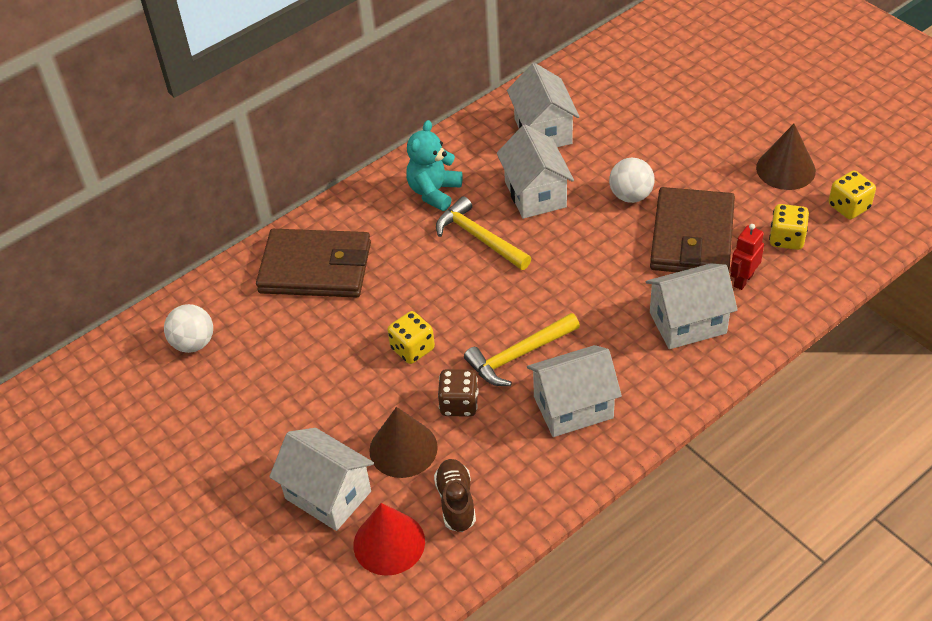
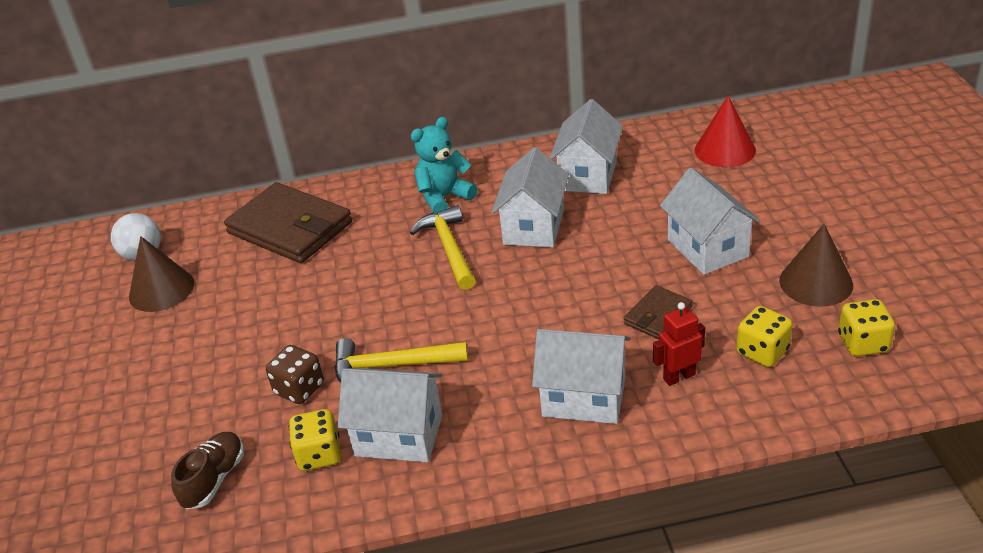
camera: 30 degrees right, 10 degrees down
(328, 495) = (119, 424): white house -> white house (707, 248)
(389, 543) = (125, 491): red cone -> red cone (725, 150)
(403, 448) = (216, 409): brown cone -> brown cone (161, 290)
(412, 349) = (305, 324): yellow dice -> yellow dice (319, 455)
(631, 196) = (625, 257): white ball -> none
(692, 237) = (657, 315): brown wallet -> brown wallet, size x0.49

